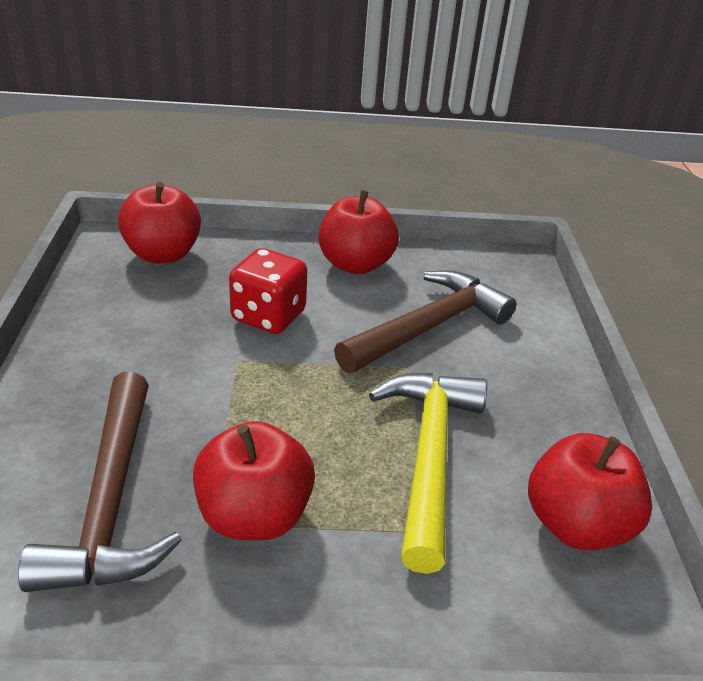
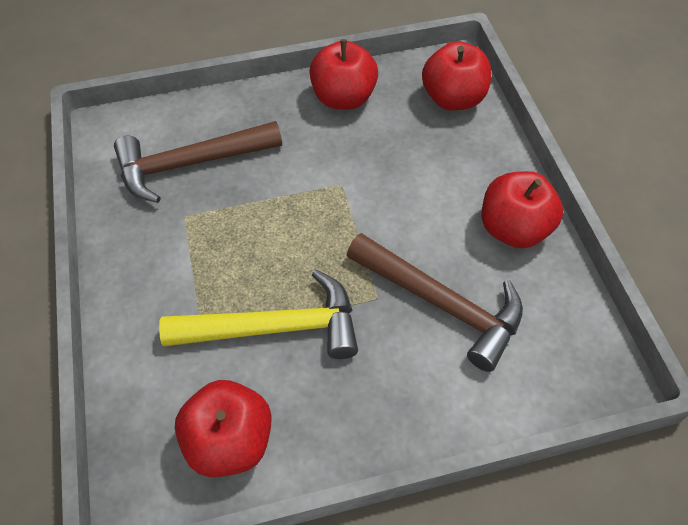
camera: 80 degrees right, 20 degrees up
(254, 515) = (195, 236): red apple -> red apple (343, 98)
(268, 316) = (403, 187): red dice -> none

